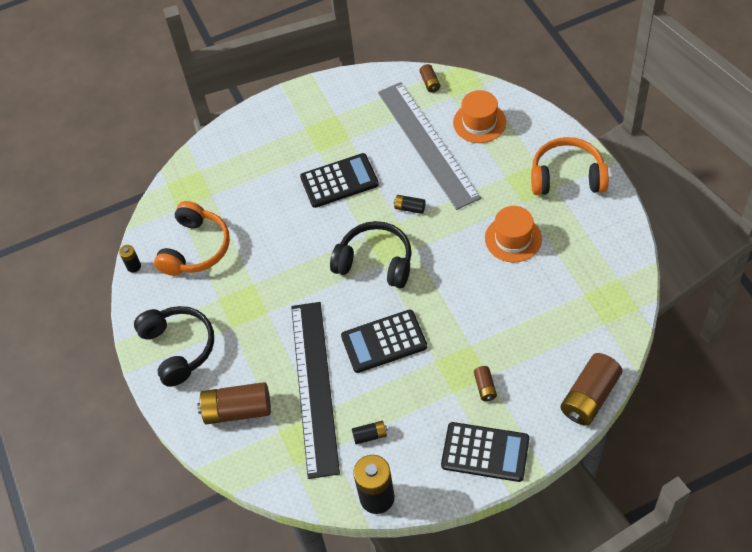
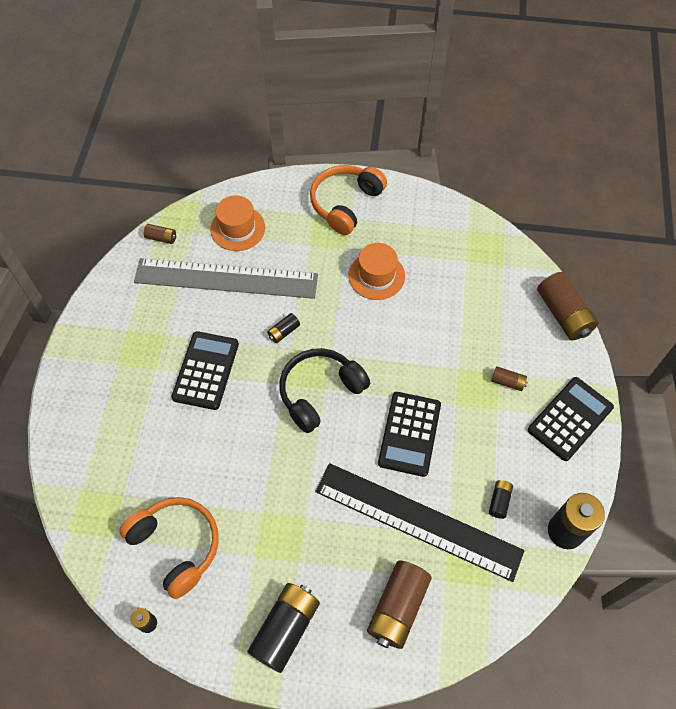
camera: 65 degrees left, 5 degrees up
(179, 348) = (285, 629): black headphones -> black battery

